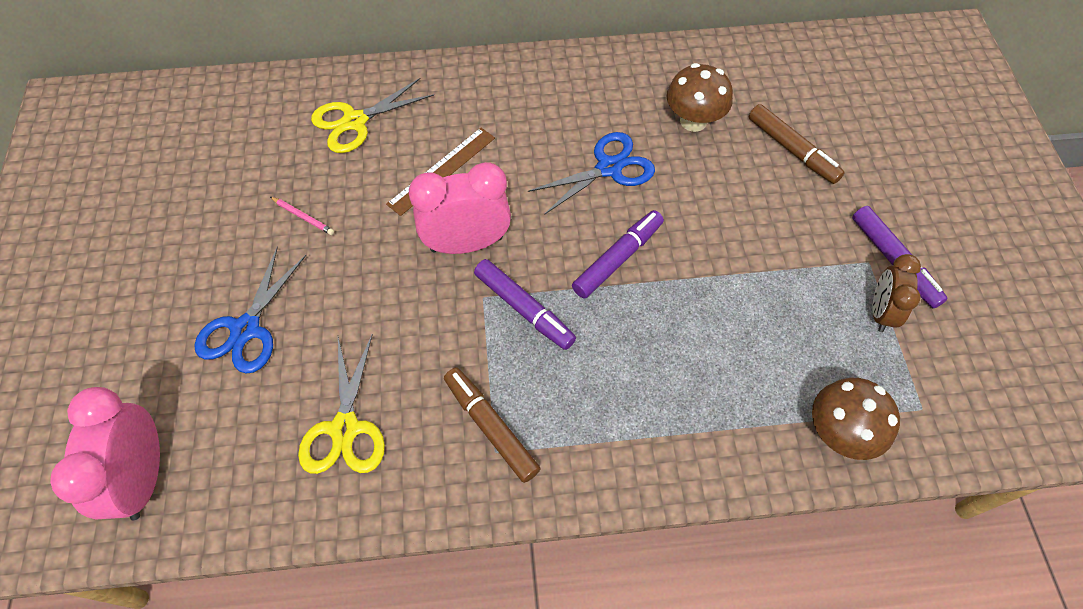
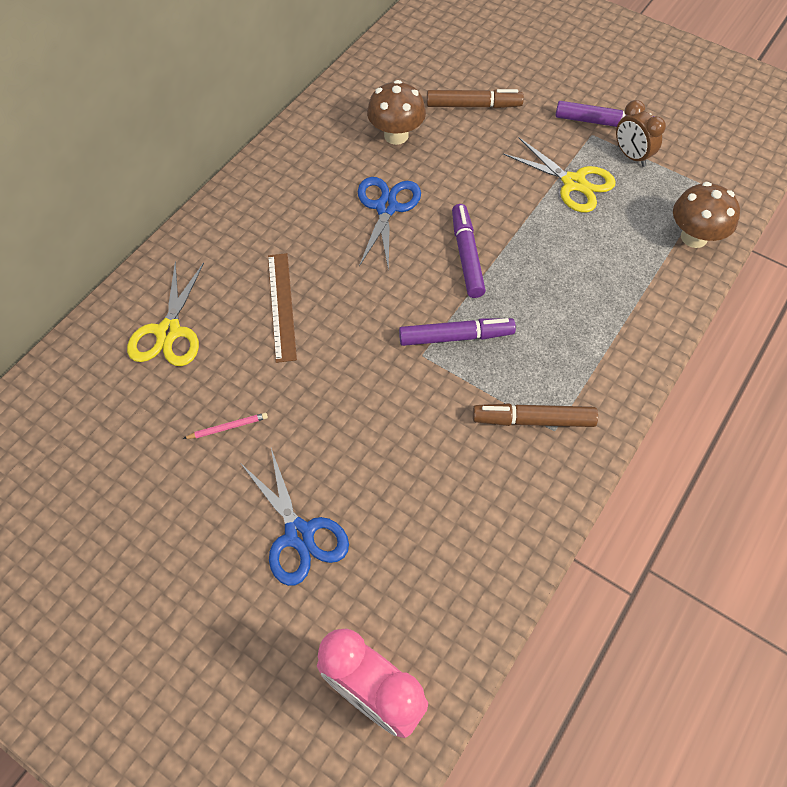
camera: 50 degrees left, 0 degrees up
(345, 428) = (454, 516): yellow scissors -> yellow scissors (573, 183)
(466, 243) = (365, 334): pink clock -> none

